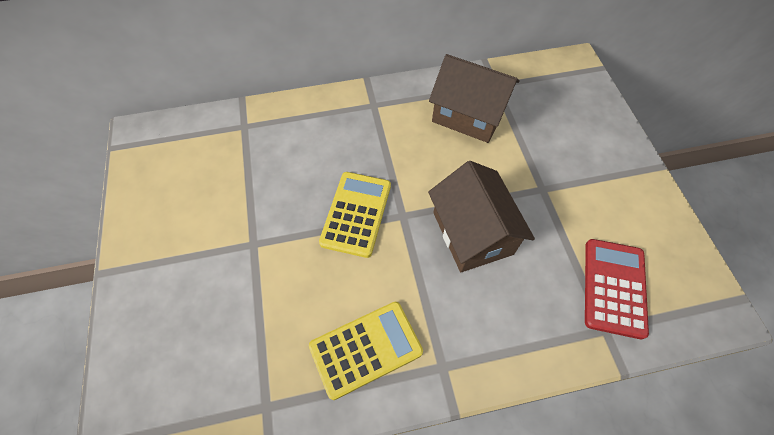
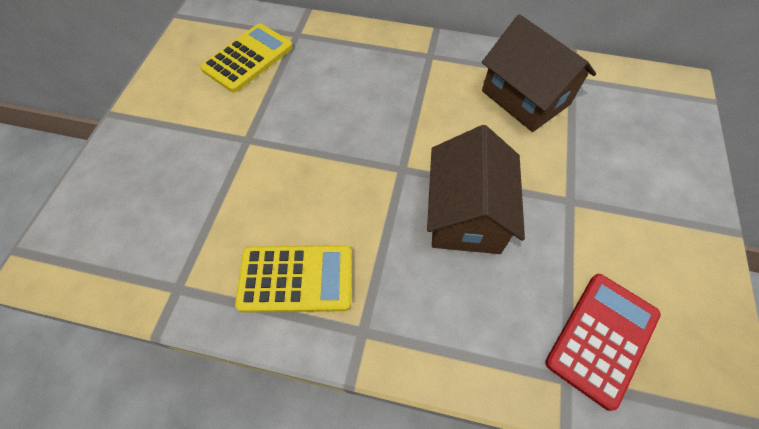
camera: 25 degrees right, 0 degrees up
(356, 214) = (357, 149): yellow calculator -> yellow calculator (248, 58)

